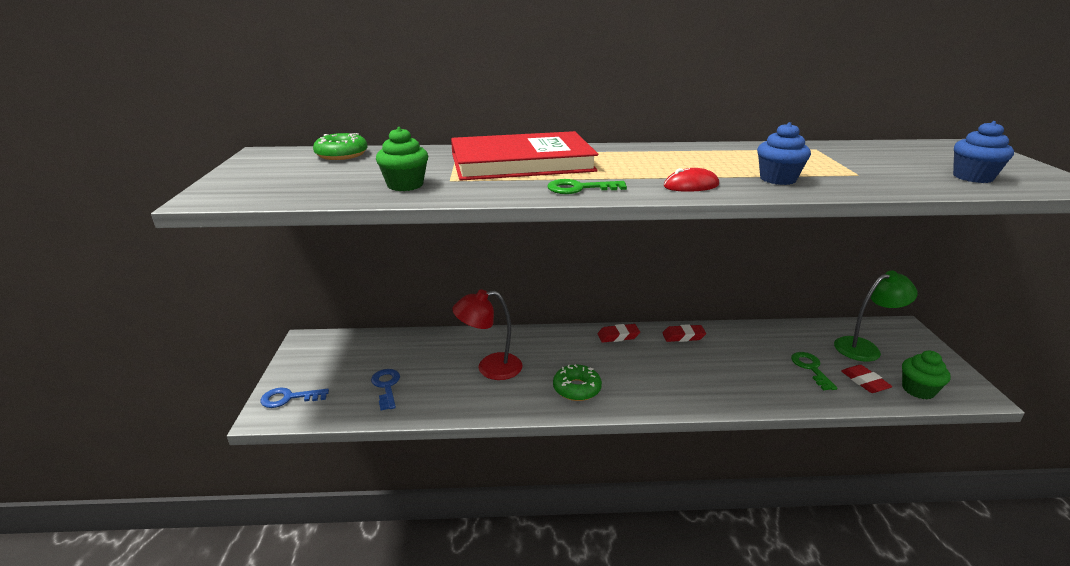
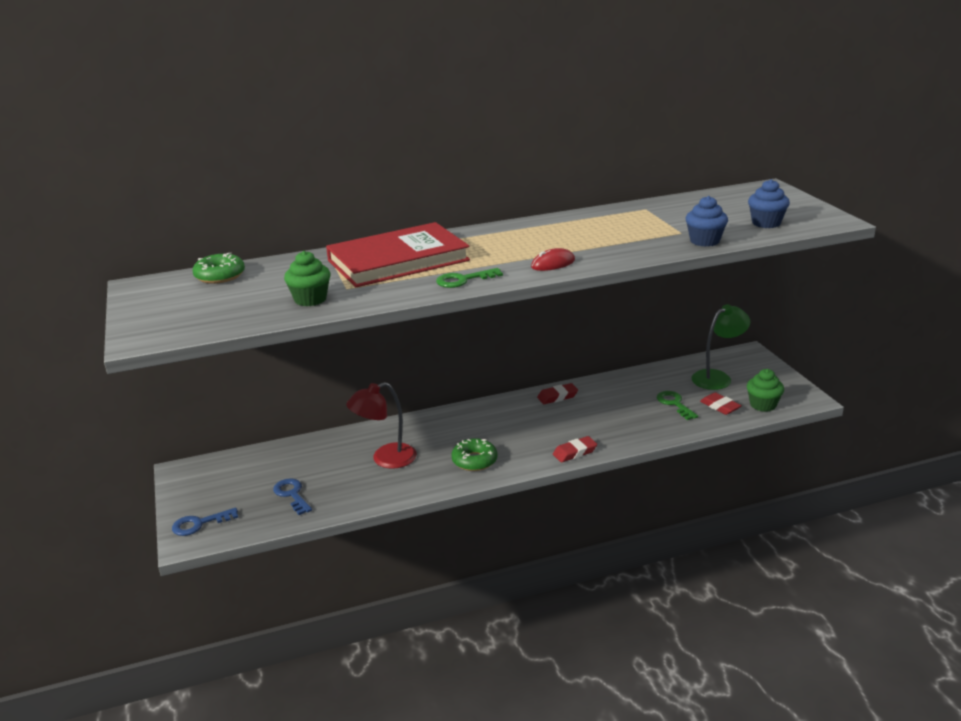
camera: 15 degrees left, 0 degrees up
(618, 336) = (496, 408): red eraser -> red eraser (574, 452)
(777, 179) = (619, 246): blue cupcake -> blue cupcake (704, 241)

